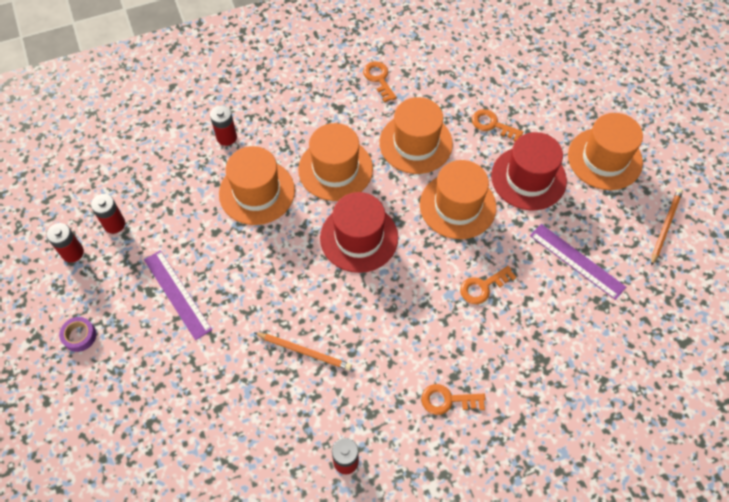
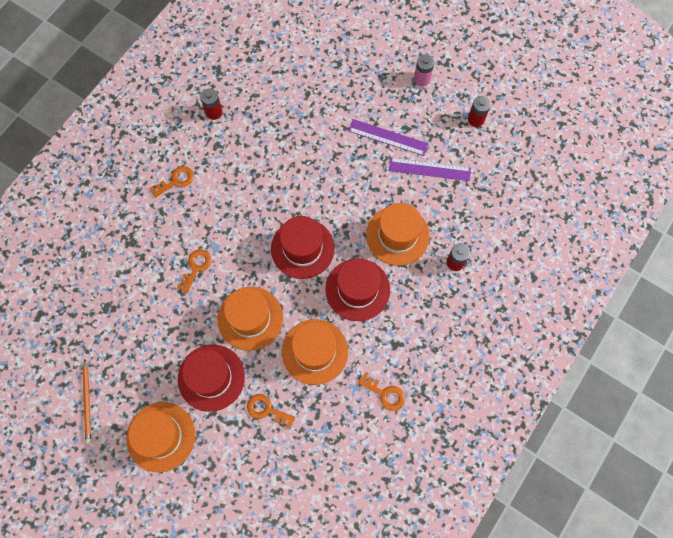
camera: 145 degrees right, 10 degrees up
(79, 336) = (422, 79): purple tape -> pink battery
(114, 224) = (469, 153): red battery -> none
(304, 351) = (282, 154): orange pencil -> none
(335, 169) = (357, 289): orange hat -> red hat
(492, 125) = (267, 410): orange key -> orange key turned 150 degrees counterclockwise
(577, 261) = (140, 329): purple ruler -> purple ruler (429, 169)

